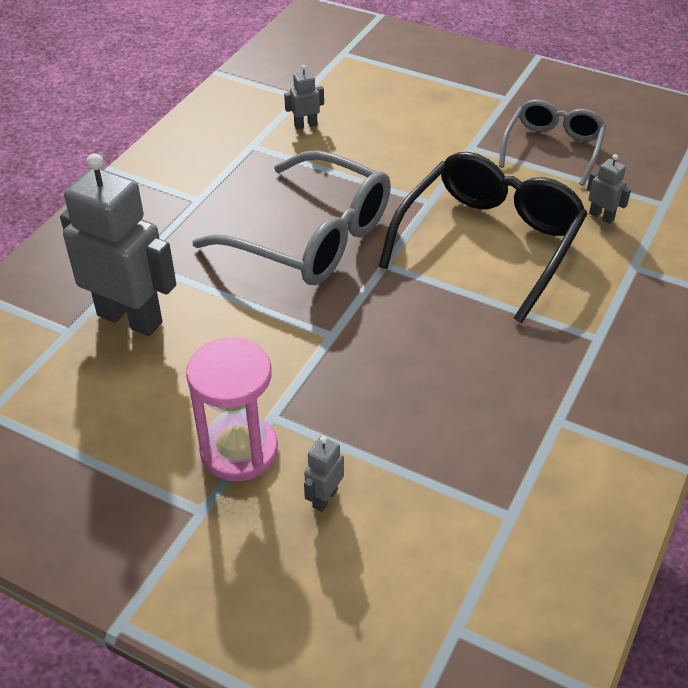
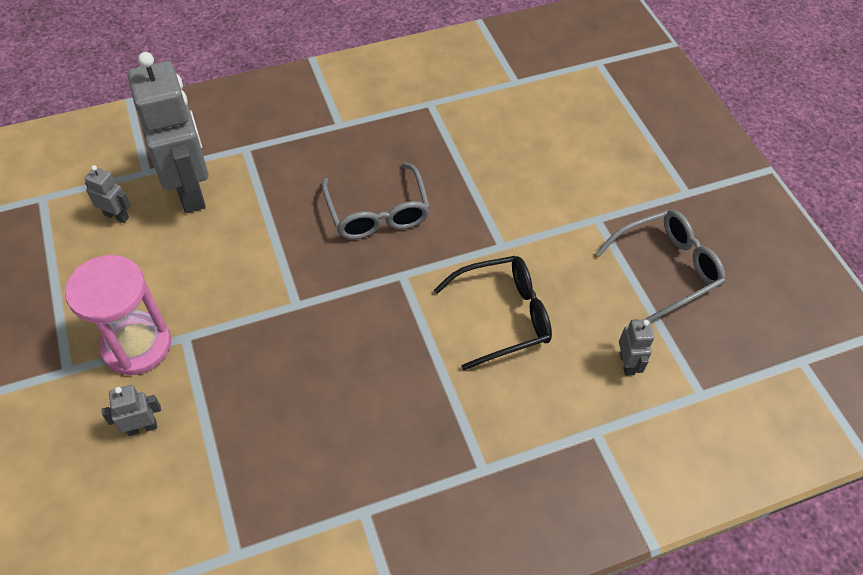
camera: 40 degrees right, 10 degrees up
(305, 125) = (489, 111): grey robot -> grey robot (116, 216)
(311, 237) = (377, 213): grey glasses -> grey glasses, size x0.62
(489, 242) = (503, 316): black glasses -> black glasses, size x0.62

